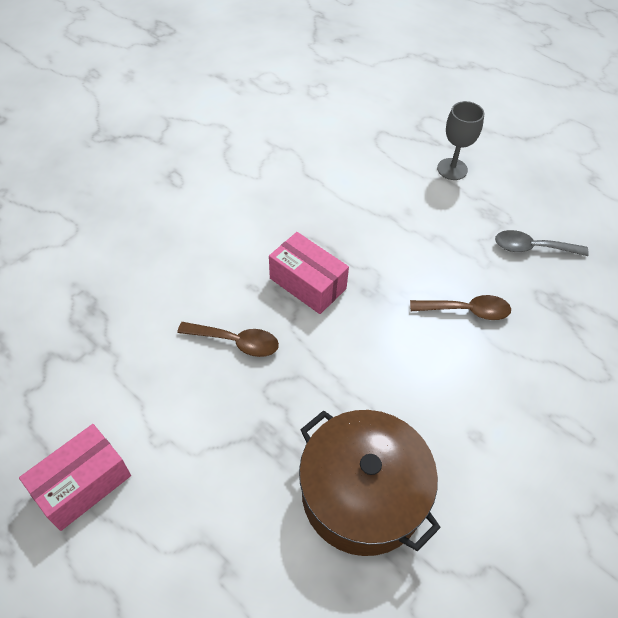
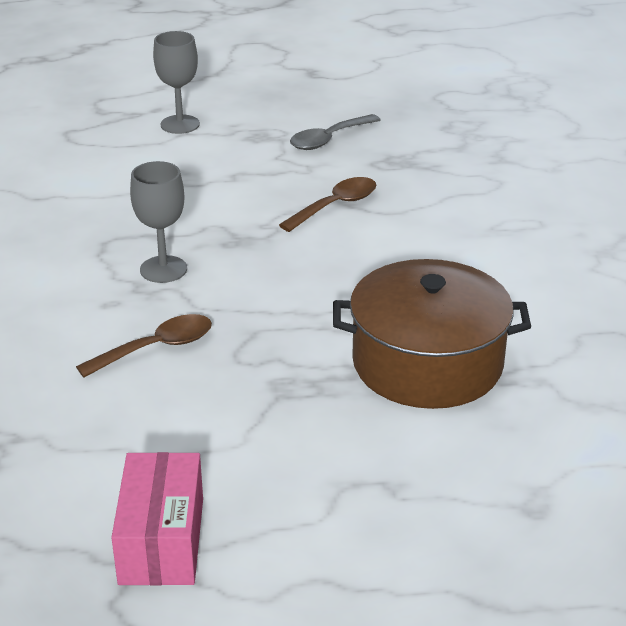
camera: 45 degrees left, 20 degrees down
(307, 283) = (163, 269): pink box -> grey goblet

